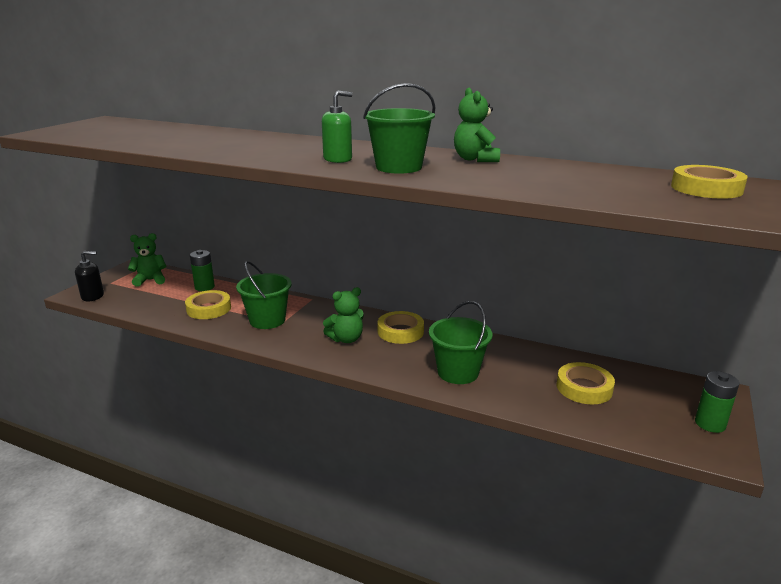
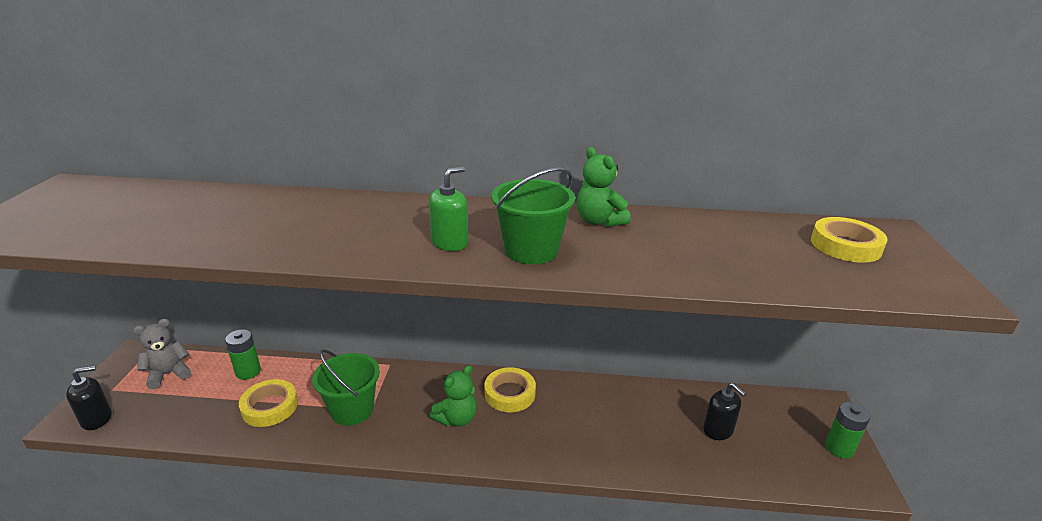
camera: 20 degrees left, 5 degrees up
(150, 280) = (168, 374): green teddy bear -> grey teddy bear
(458, 372) = (594, 439): green bucket -> none
(584, 388) = (718, 430): yellow tape -> black soap dispenser

